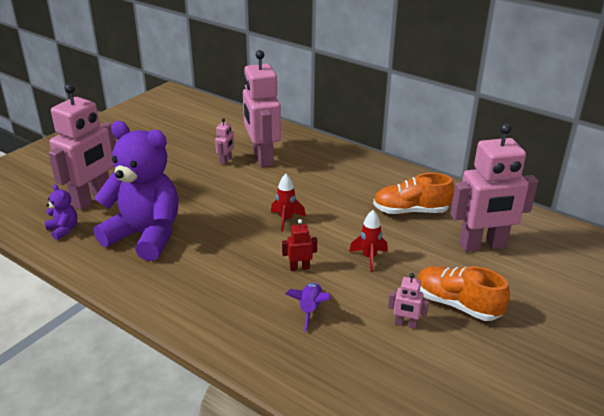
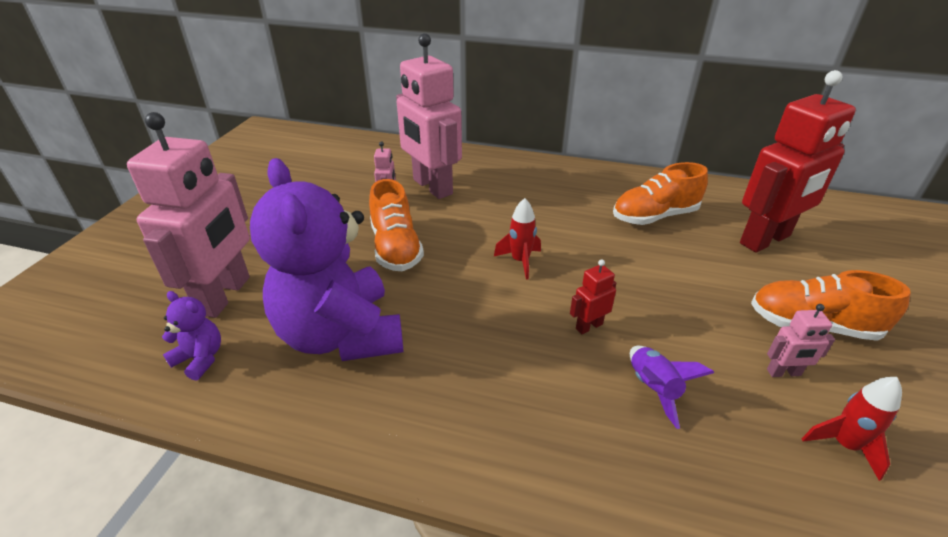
camera: 20 degrees left, 5 degrees up
(145, 236) = (341, 335): purple teddy bear -> purple teddy bear turned 120 degrees counterclockwise
(210, 193) = (396, 248): none -> orange shoe
(369, 258) = (660, 288): red rocket -> red rocket (844, 445)
(482, 245) = (765, 240): pink robot -> red robot

